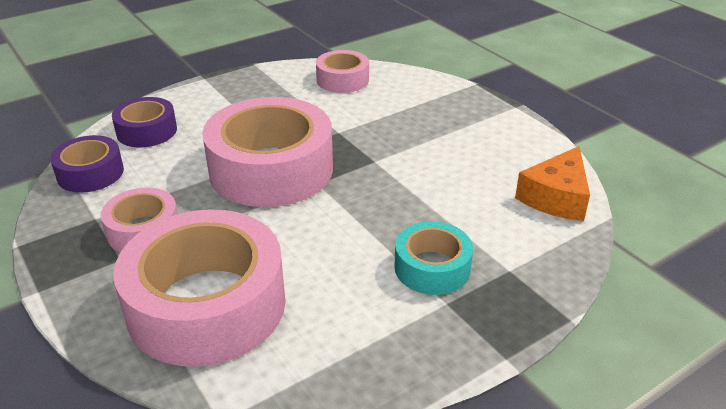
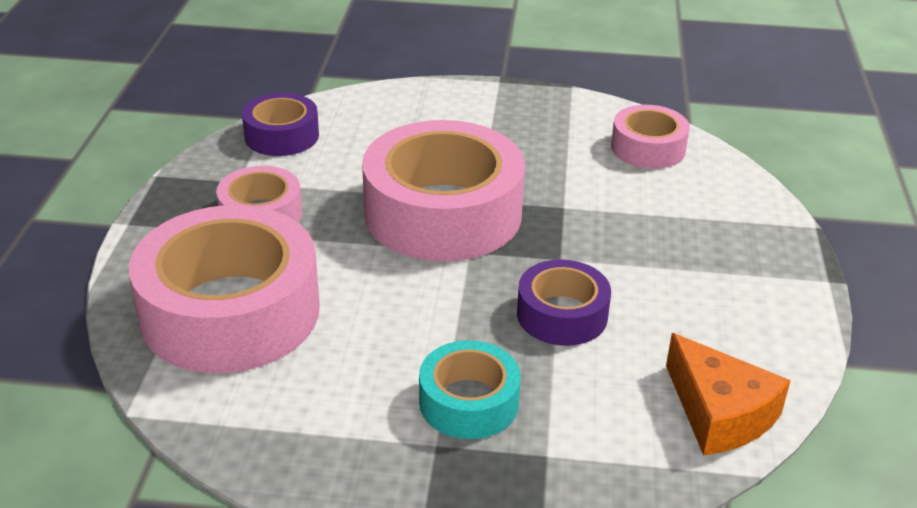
camera: 40 degrees right, 0 degrees up
(147, 131) = (376, 116): purple tape -> purple tape (562, 315)
(556, 197) = (719, 413): orange cheese -> orange cheese turned 105 degrees counterclockwise

